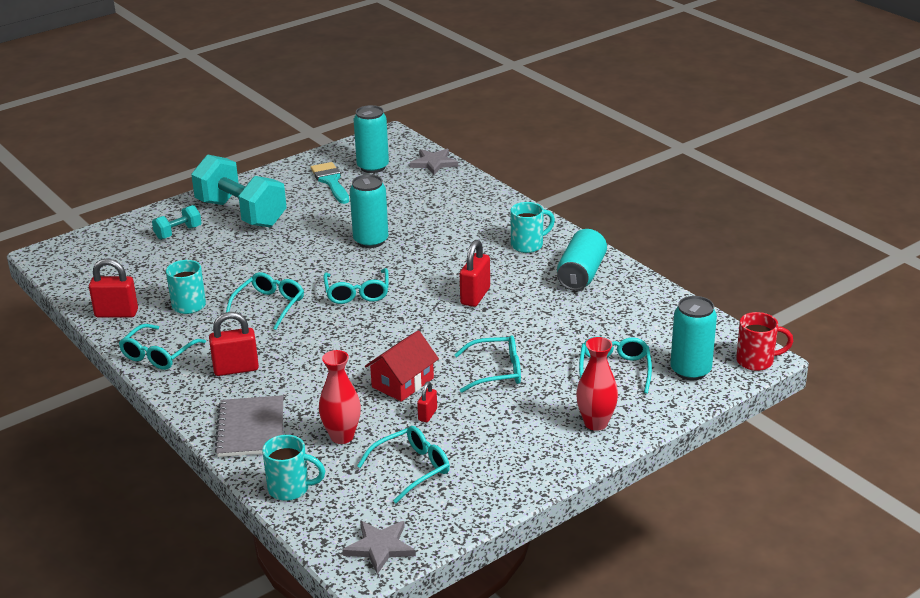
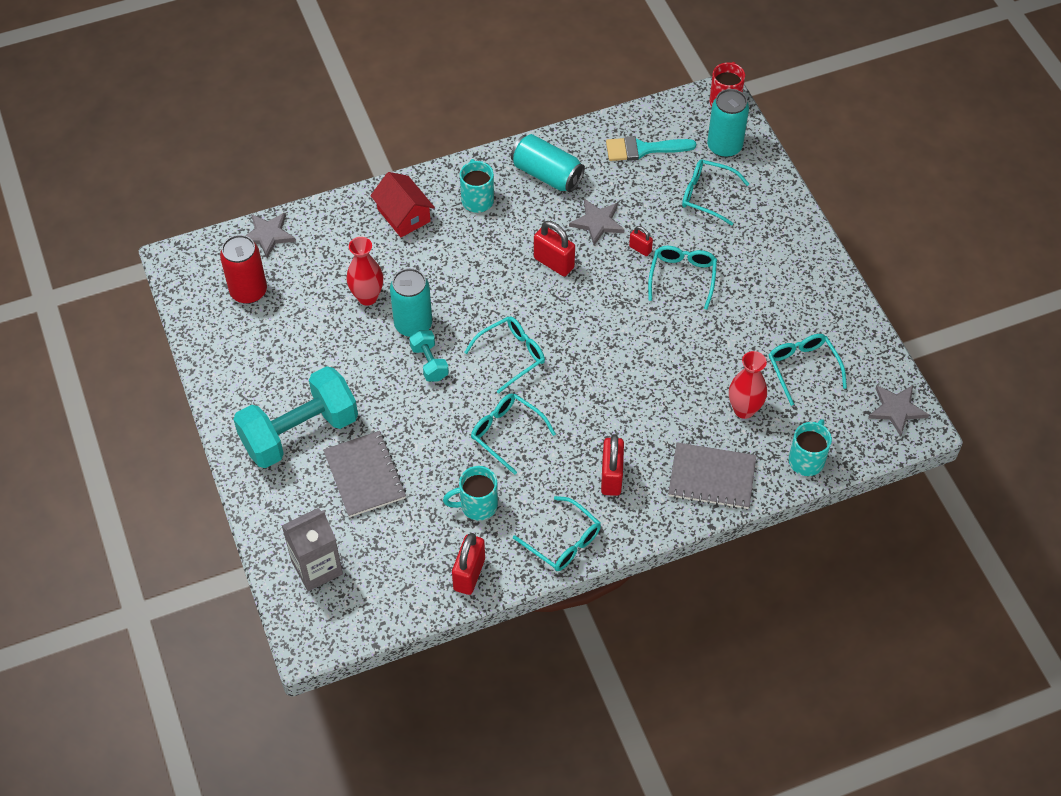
camera: 75 degrees left, 25 degrees up
(113, 245) = (317, 567): none -> grey carton
(178, 232) = (316, 499): turquoise dumbbell -> turquoise dumbbell (429, 363)
(207, 248) = (365, 475): none -> grey notebook
(331, 181) = (264, 336): turquoise brush -> turquoise brush (643, 149)
(357, 293) = (512, 355): turquoise glasses -> turquoise glasses turned 45 degrees counterclockwise
(373, 167) = (248, 291): turquoise can -> red can
(402, 382) = (677, 349): red house -> red house (403, 215)
(427, 415) = (731, 341): red padlock -> red padlock (640, 249)
(538, 311) = (597, 222): none -> grey star
(596, 423) = (777, 229): red vase -> red vase (367, 297)

